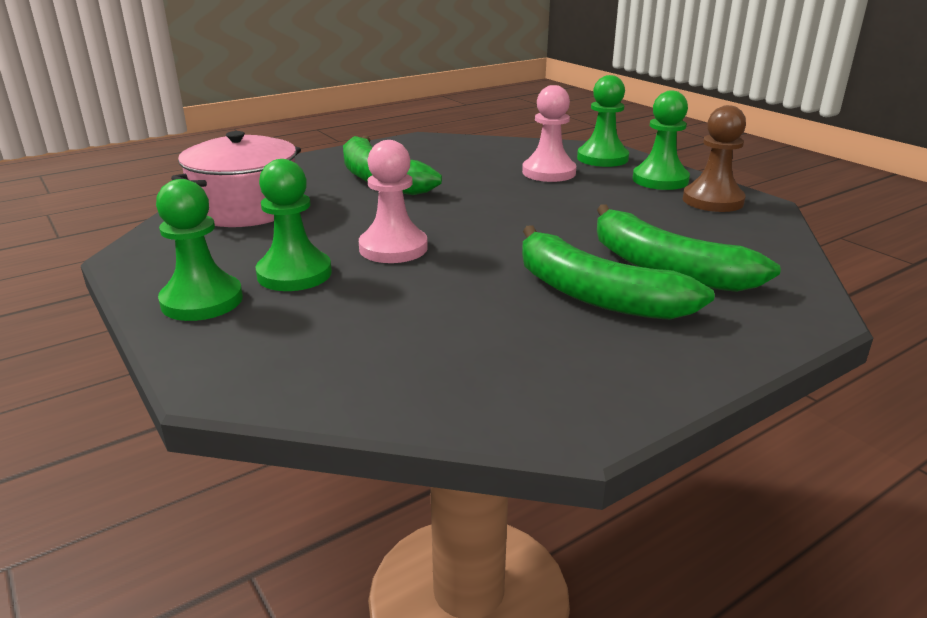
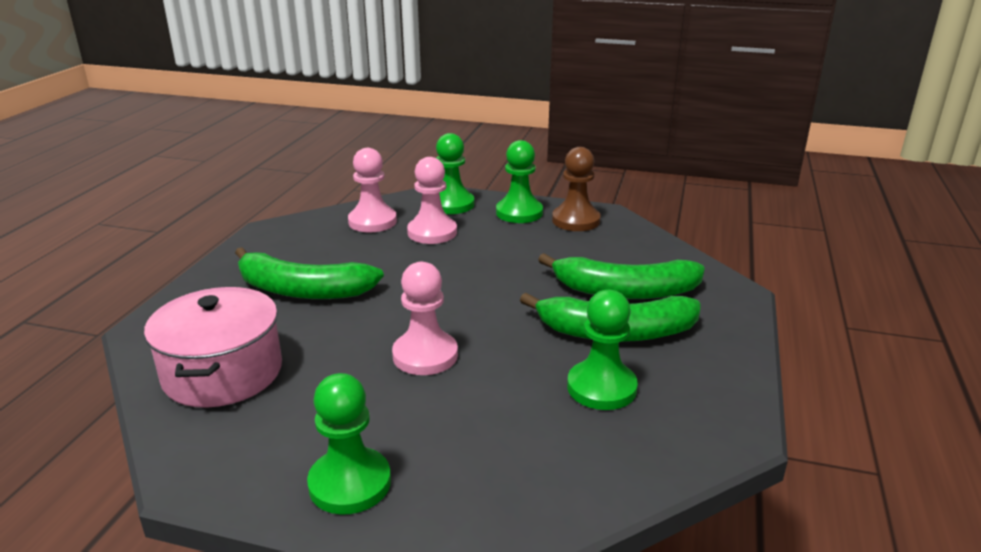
camera: 40 degrees left, 0 degrees up
(294, 274) = (385, 417): green pawn -> green pawn (601, 388)
(510, 153) = (372, 221): none -> pink pawn

